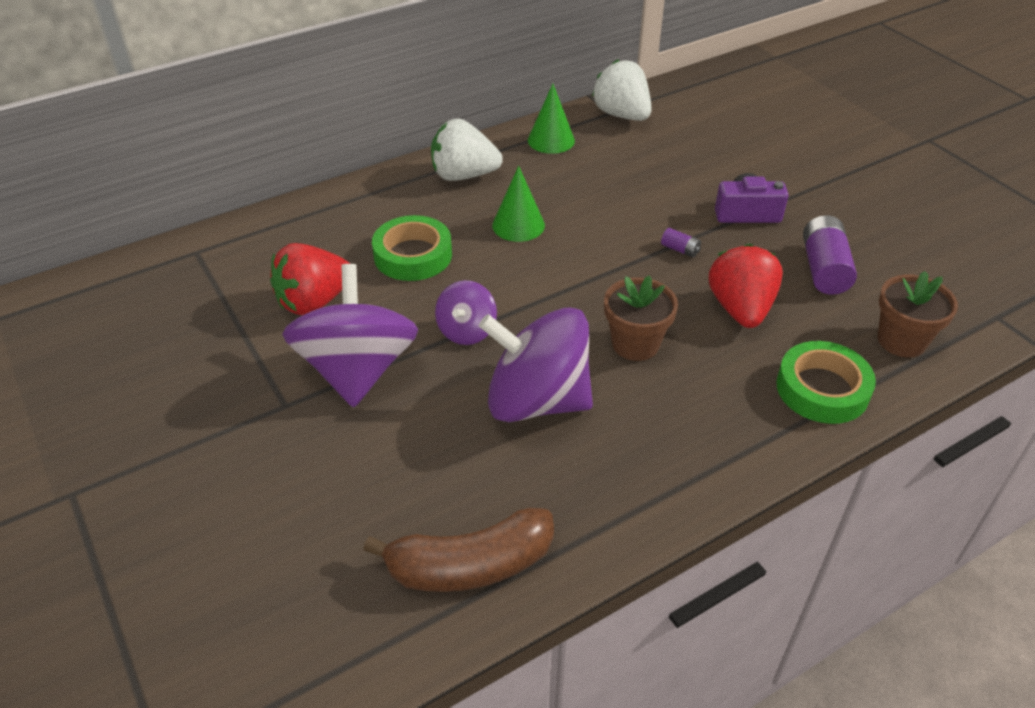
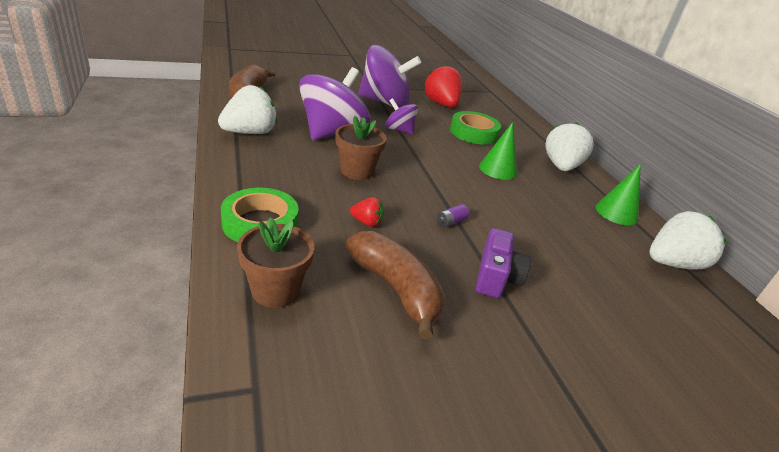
camera: 100 degrees right, 10 degrees down
(620, 494) = (250, 133): none -> white strawberry
(740, 309) = (367, 222): red strawberry -> red strawberry, size x0.49
(824, 269) = (395, 289): purple battery -> brown banana

